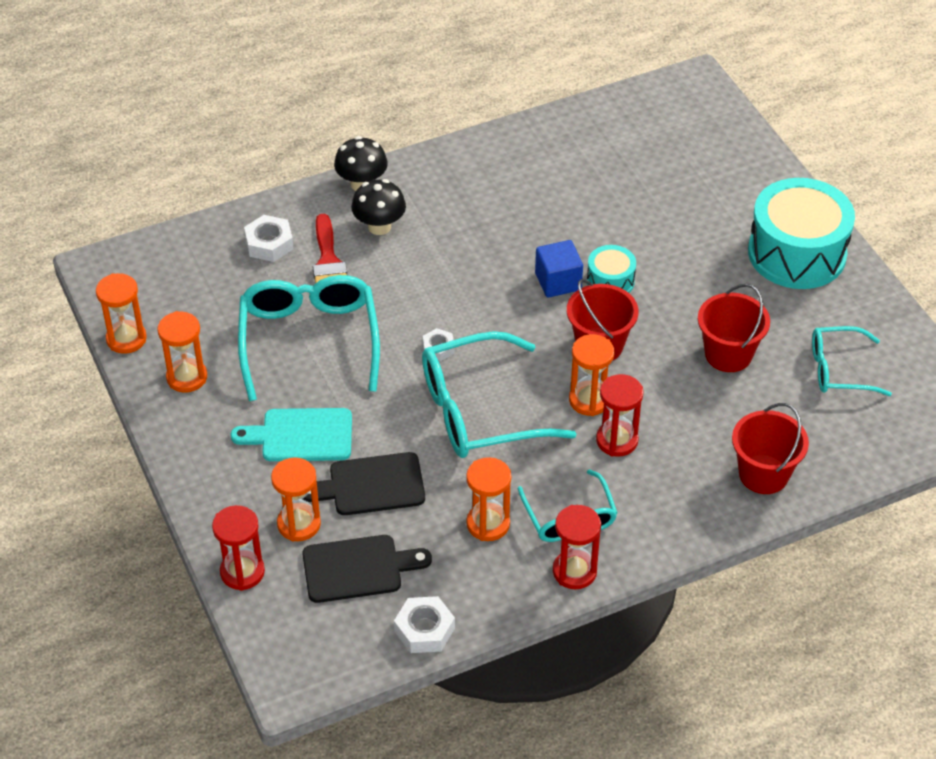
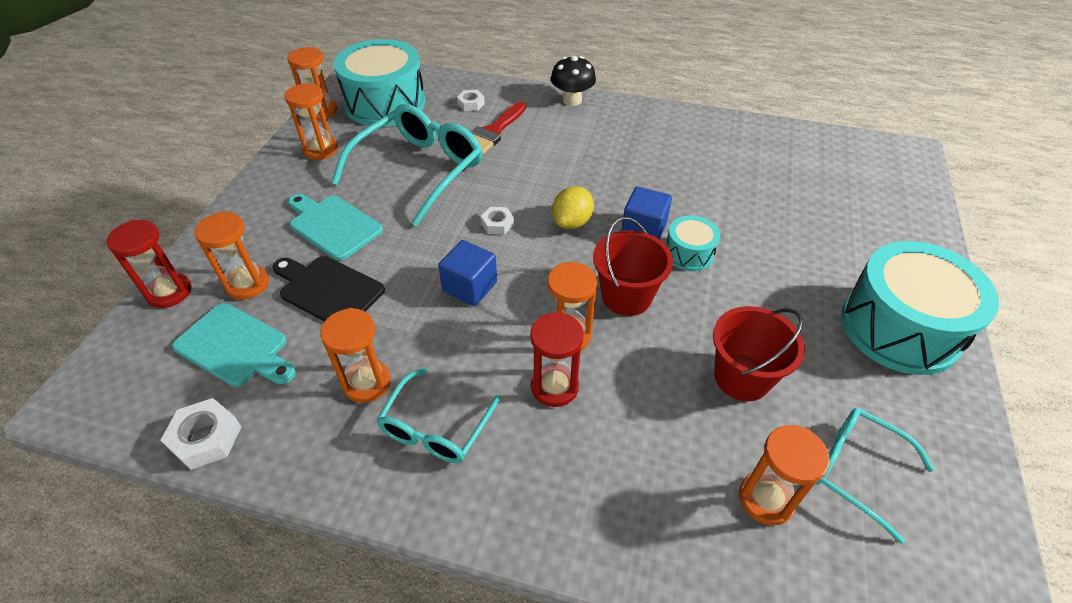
camera: 40 degrees right, 0 degrees up
(181, 292) = (385, 103): none -> turquoise drum
(269, 244) = (471, 104): white nut -> white nut, size x0.64
(358, 568) = (235, 347): black cutting board -> turquoise cutting board
(379, 226) = (553, 128): black mushroom -> none
(478, 411) = (470, 287): turquoise glasses -> blue cube
(496, 309) = (572, 222): none -> yellow lemon
(574, 571) = (380, 485): red hourglass -> none
(763, 474) = (666, 527): red bucket -> none
(803, 421) = (766, 499): none -> orange hourglass

